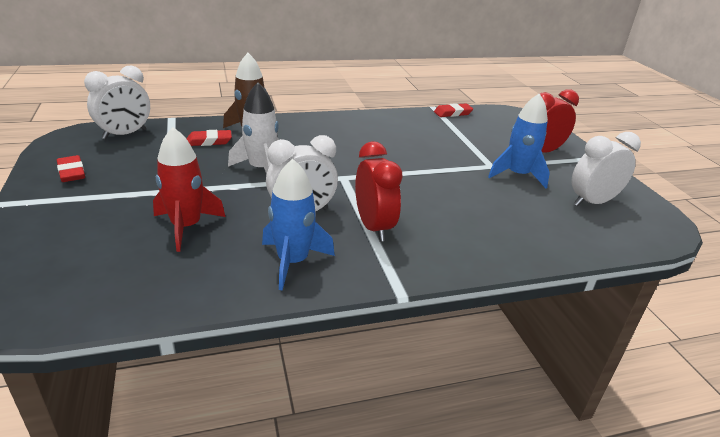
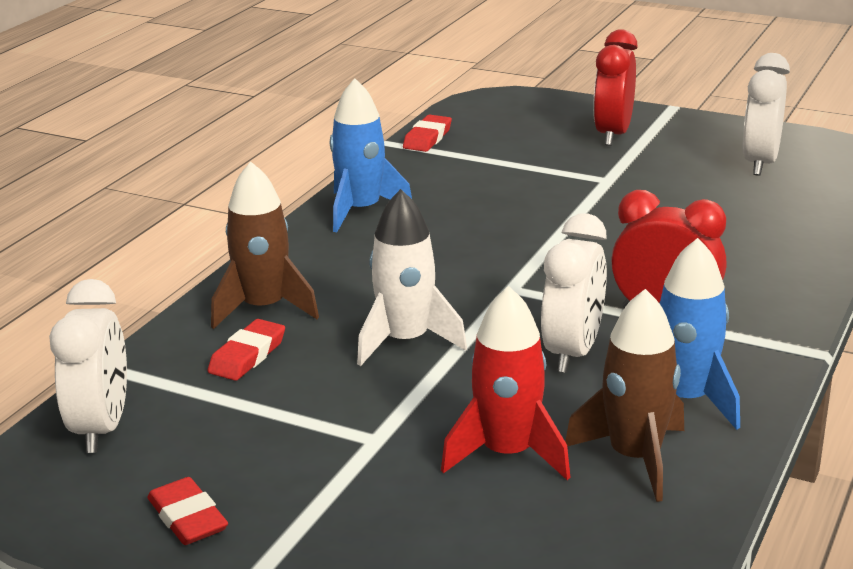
camera: 45 degrees left, 5 degrees down
(71, 172) = (187, 518): red eraser -> red eraser turned 45 degrees clockwise
(216, 265) = (634, 457): none -> brown rocket
(517, 175) = (650, 175): blue rocket -> blue rocket (361, 211)

